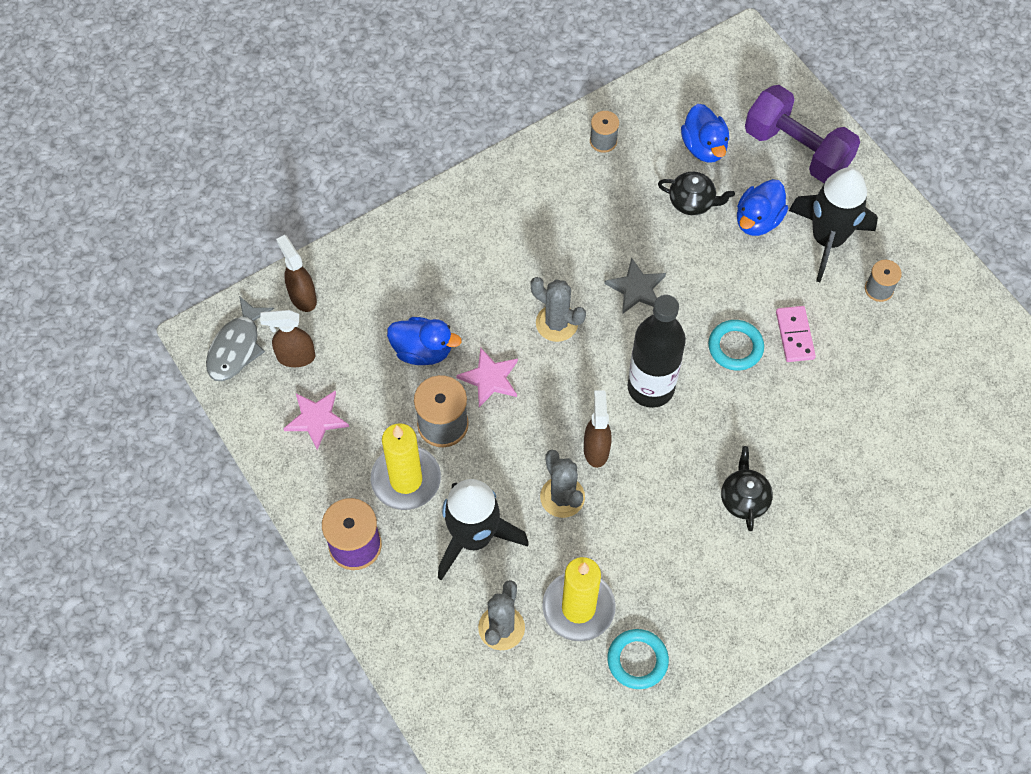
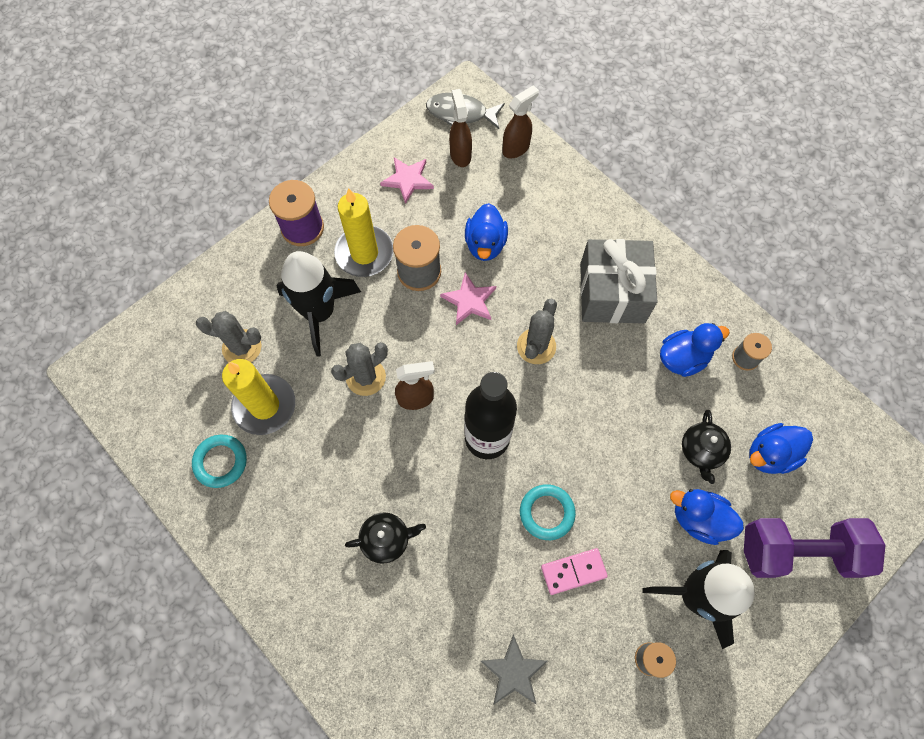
camera: 80 degrees right, 5 degrees up
(508, 240) = (612, 293): none -> grey gift
(594, 194) = (682, 358): none -> blue duck
(636, 288) = (589, 411): grey star -> grey star (514, 672)
(797, 150) = (798, 551): purple dumbbell -> purple dumbbell turned 60 degrees clockwise

